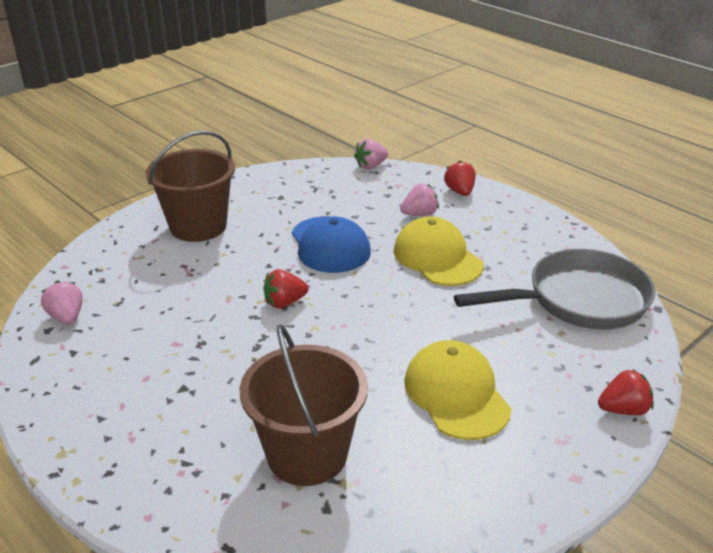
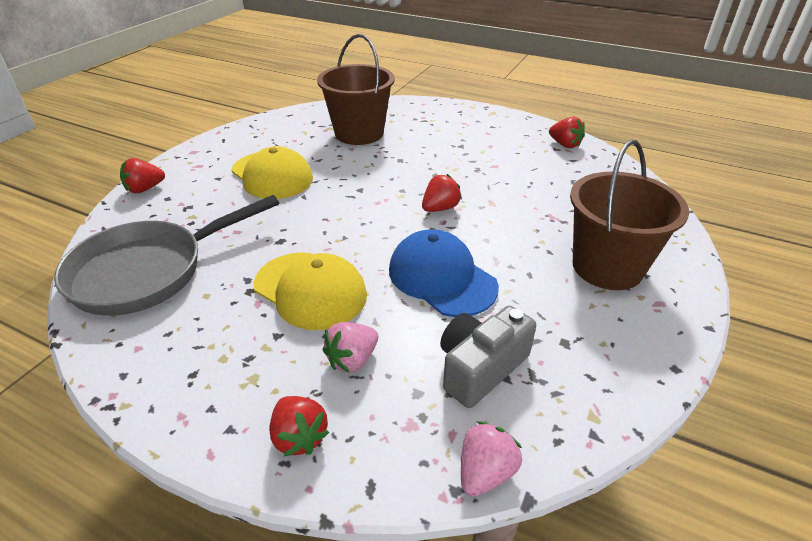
camera: 160 degrees right, 5 degrees up
(54, 355) = (564, 145): none -> red strawberry
(67, 317) = (594, 164): pink strawberry -> none
(343, 196) = (480, 368): none -> grey camera

